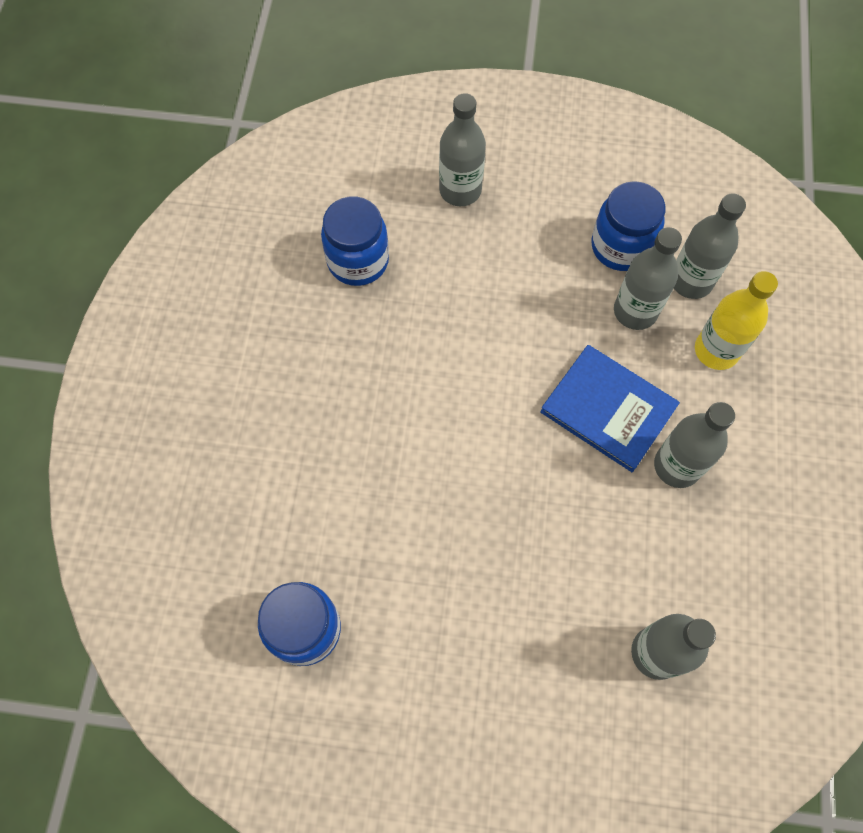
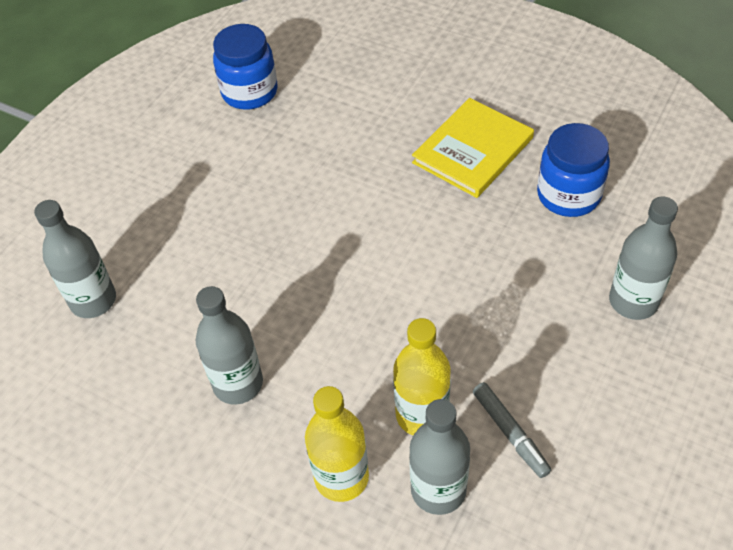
camera: 115 degrees right, 15 degrees down
(326, 357) = (473, 150): none -> yellow book
(608, 409) = (323, 347): blue book -> none
(621, 246) = (510, 433): blue jar -> grey marker
(635, 311) = (422, 415): grey bottle -> yellow bottle

